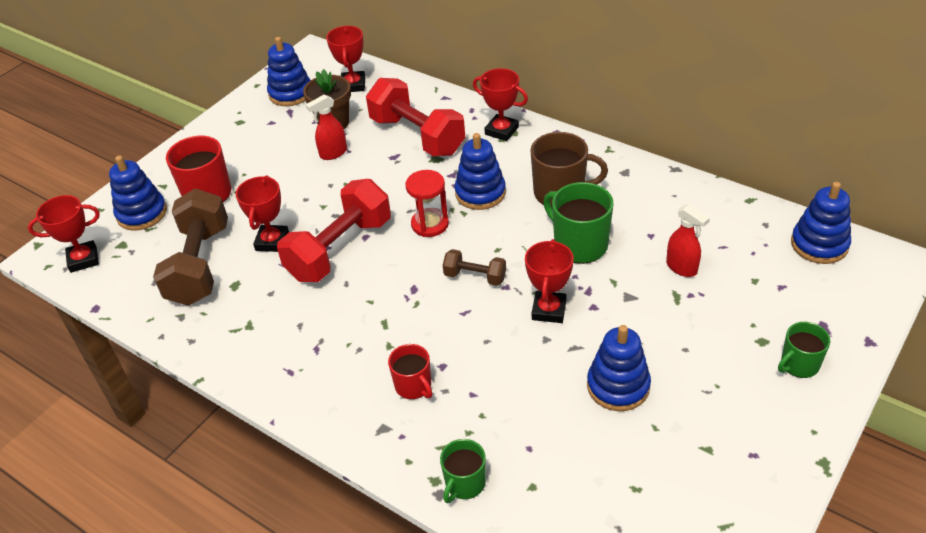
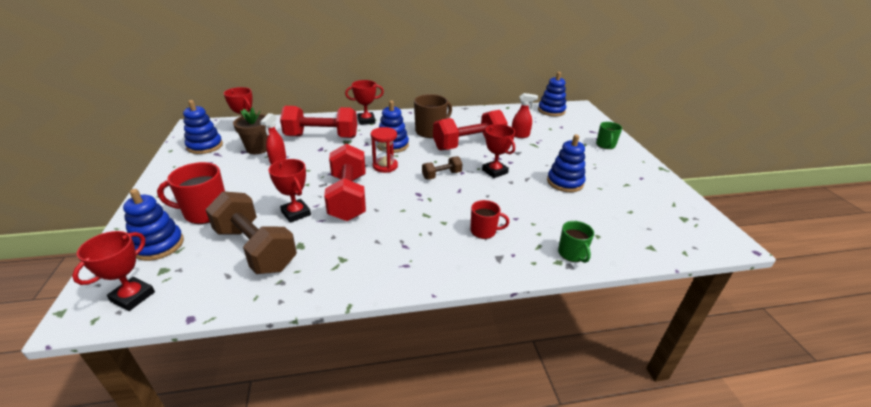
camera: 50 degrees left, 10 degrees down
(579, 244) = (469, 144): green mug -> red dumbbell

